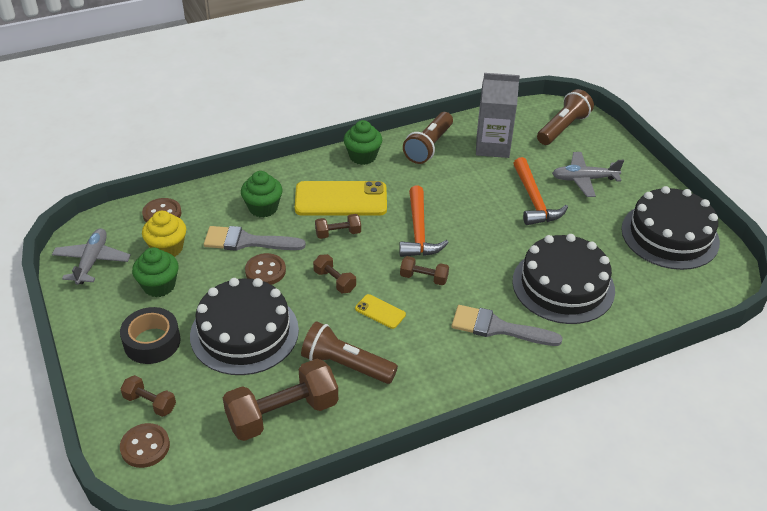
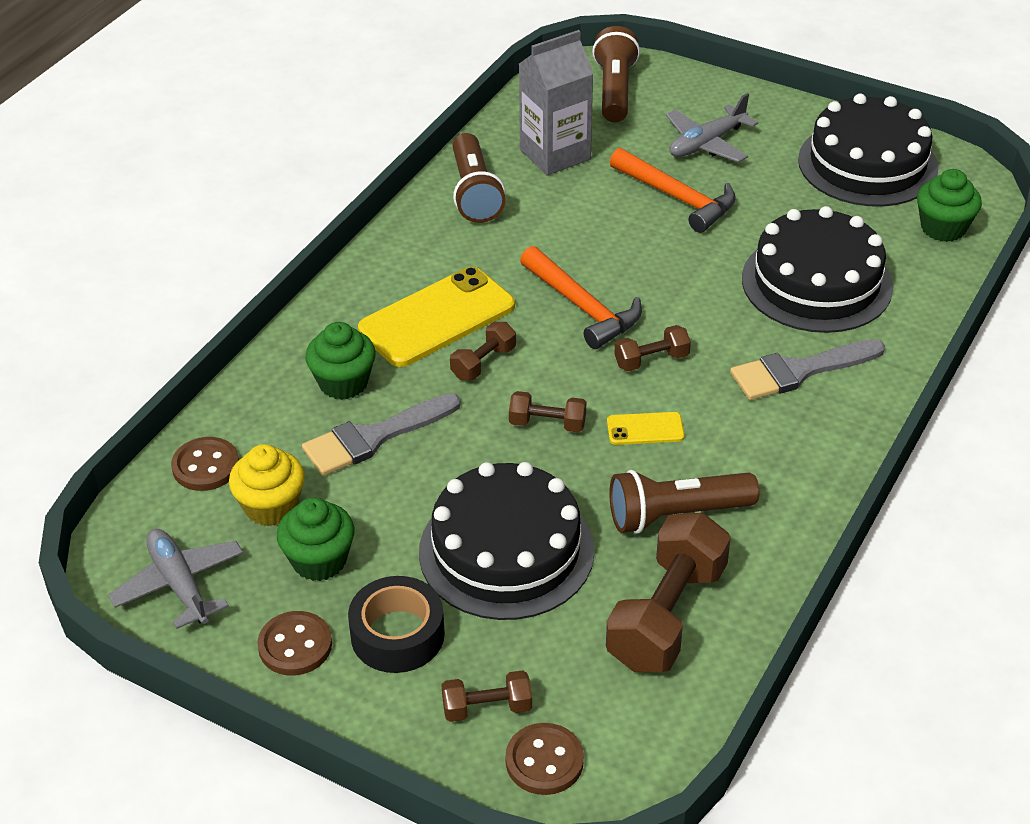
camera: 35 degrees left, 0 degrees up
(265, 271) = (443, 461): brown button -> brown button (295, 645)
(362, 156) = (401, 247): green cupcake -> green cupcake (943, 228)

